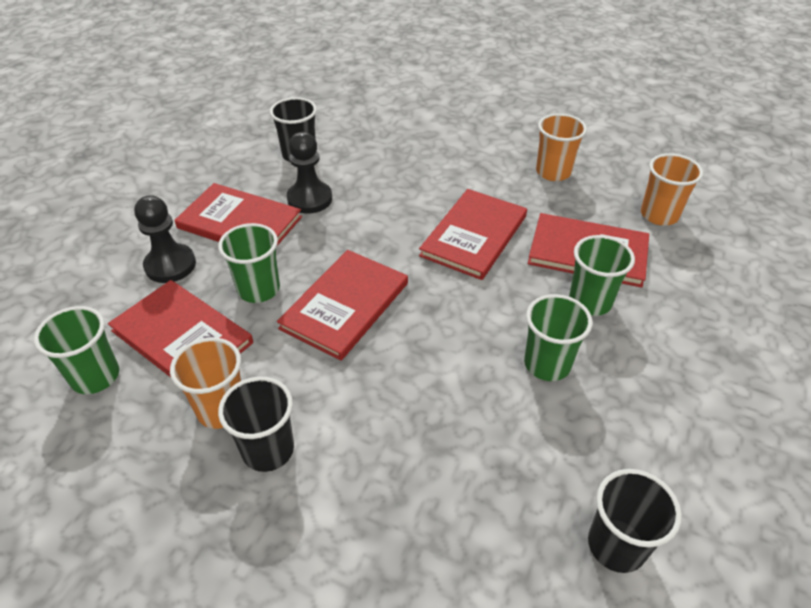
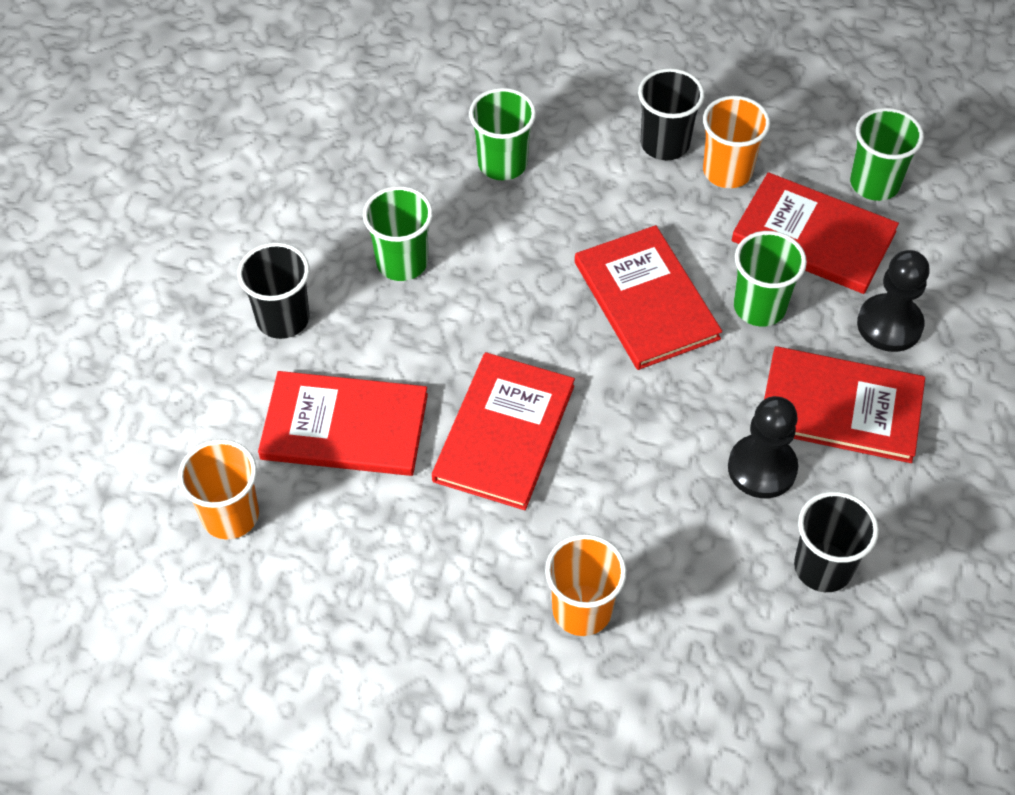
camera: 170 degrees right, 10 degrees up
(345, 306) = (645, 300): red book -> red book turned 45 degrees counterclockwise
(553, 172) = (389, 590): orange cup -> orange cup (582, 610)
(590, 301) = (348, 348): green cup -> green cup (502, 163)
(616, 545) = (345, 117): black cup -> black cup (283, 319)

